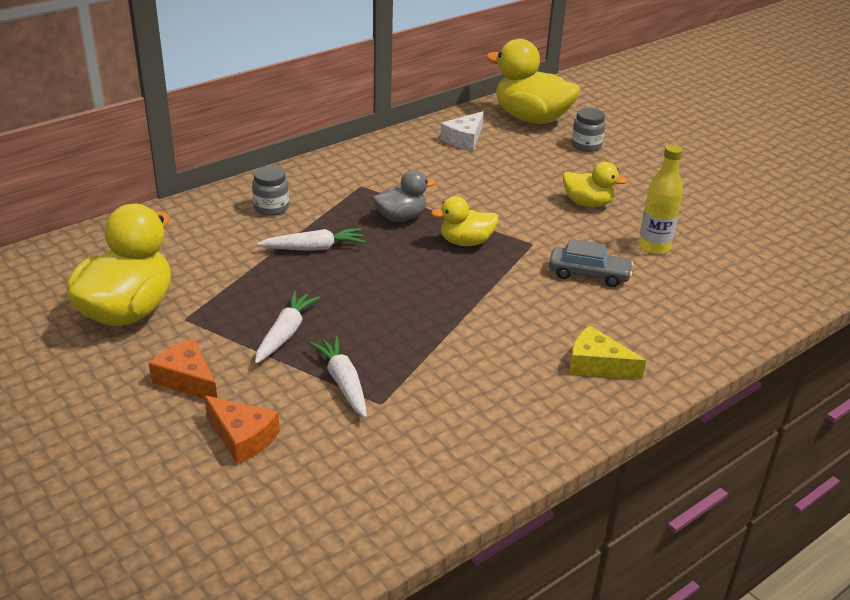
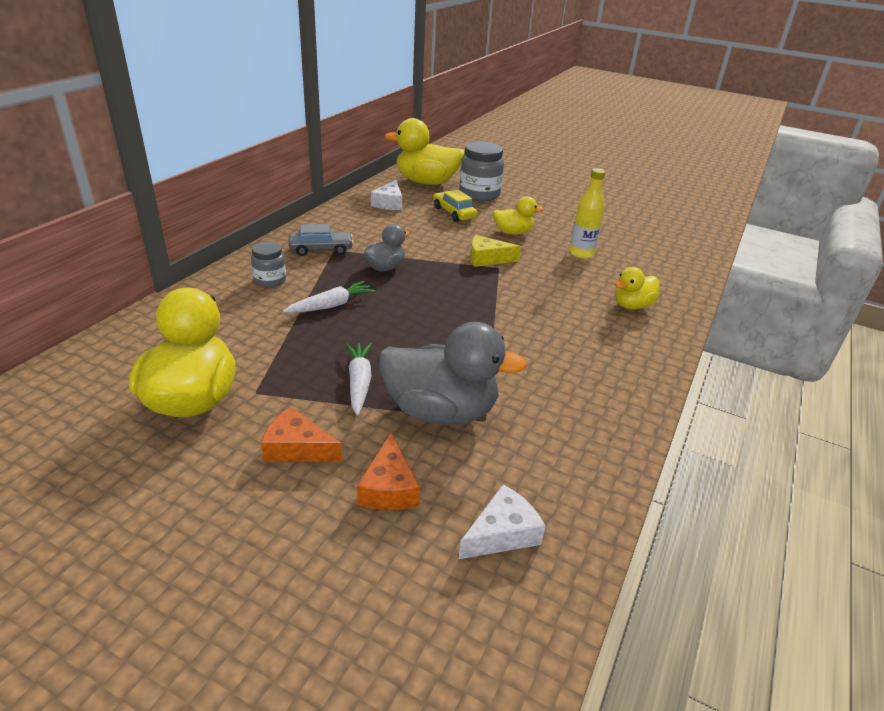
camera: 25 degrees left, 0 degrees up
(242, 437) = (389, 487): orange cheese -> orange cheese turned 75 degrees clockwise
(314, 508) = (501, 533): none -> white cheese
(343, 383) = (440, 411): white carrot -> grey duck
(466, 242) = (449, 276): yellow duck -> yellow duck (632, 305)
(533, 165) = (454, 213): none -> yellow car
(586, 145) = (479, 194): grey jar -> grey jar, size x1.74
(588, 274) = (555, 281): grey car -> grey car (321, 249)
(597, 365) = (616, 345): yellow cheese -> yellow cheese (487, 259)

